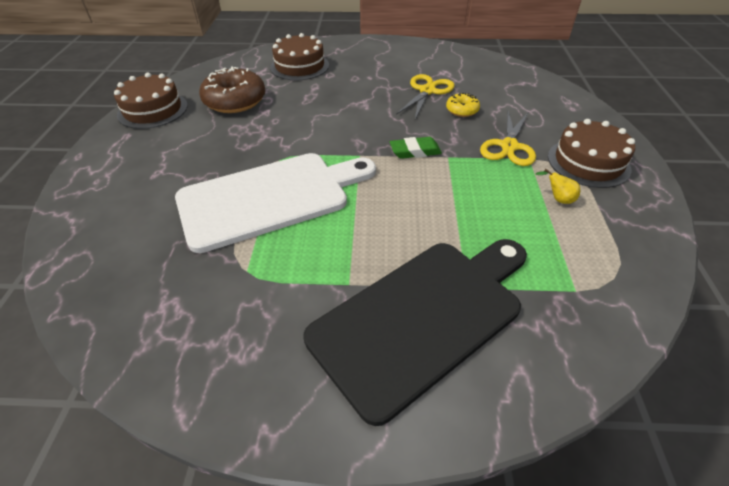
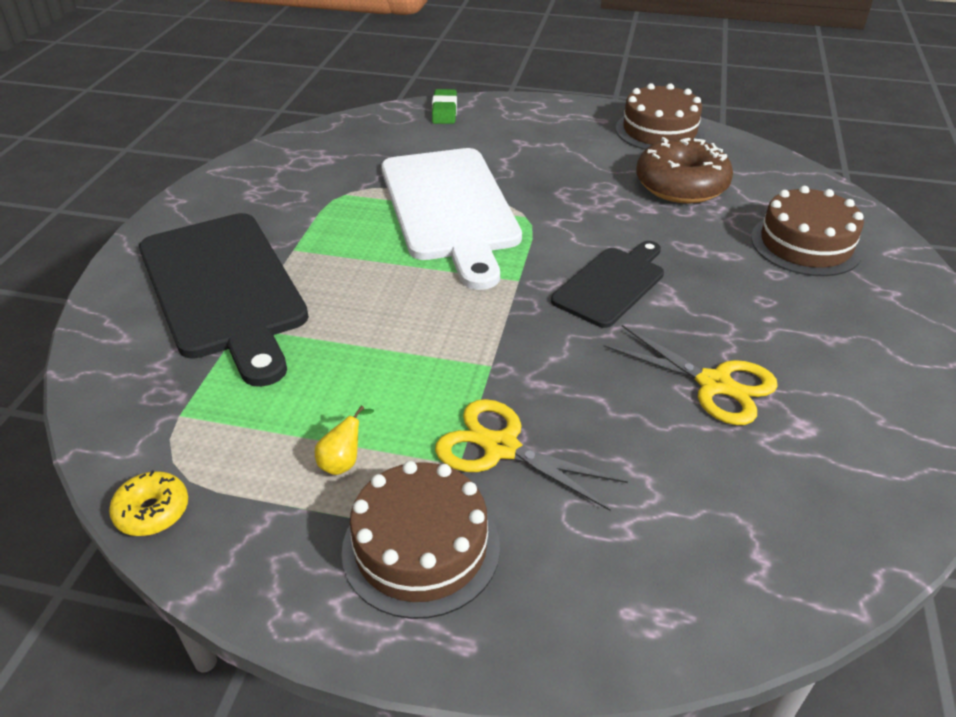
camera: 100 degrees right, 5 degrees down
(354, 121) = (612, 284): none -> black cutting board
(415, 151) = (514, 333): green eraser -> green eraser (444, 111)
(462, 110) = (635, 416): yellow donut -> yellow donut (152, 511)

